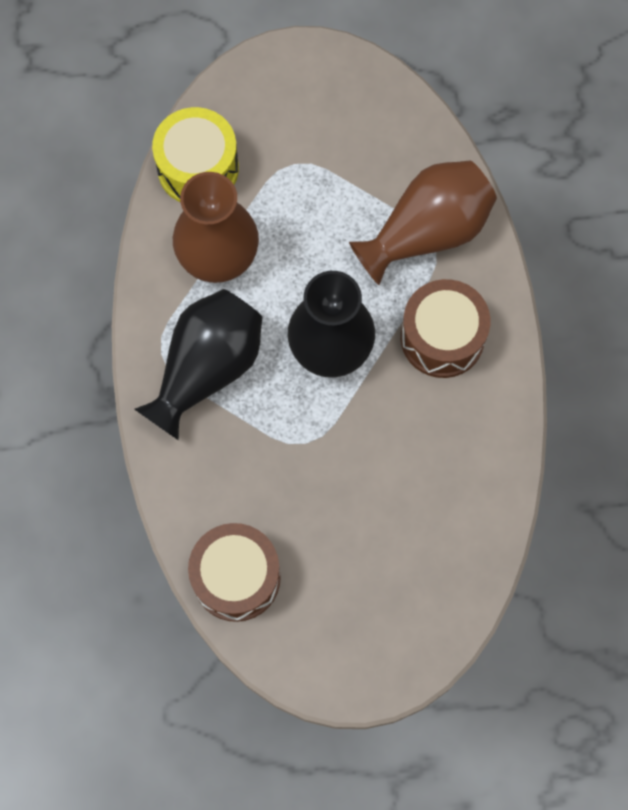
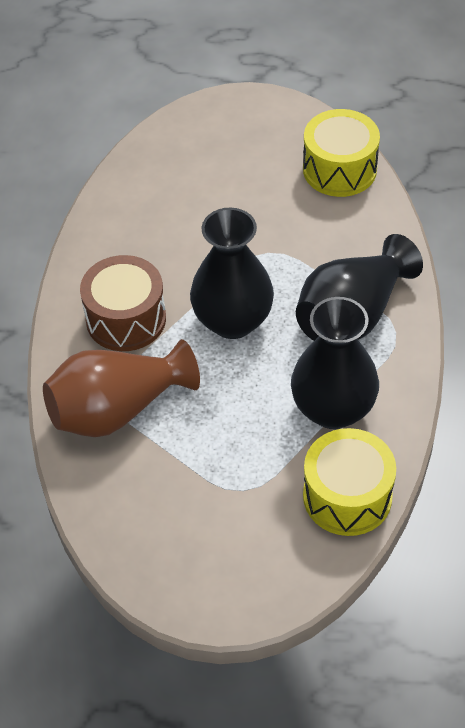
camera: 170 degrees left, 20 degrees down
(218, 256) = (333, 409): brown vase -> black vase
(236, 577) = (339, 169): brown drum -> yellow drum

